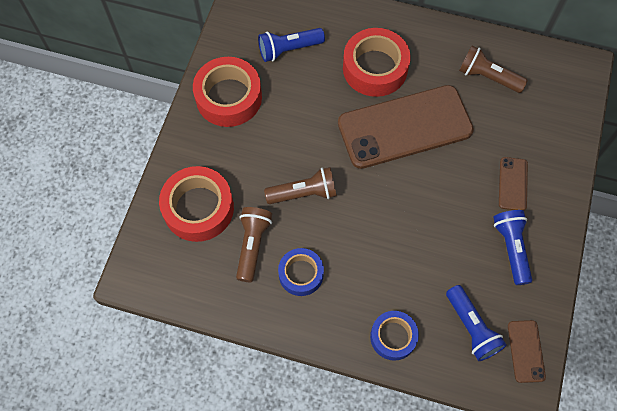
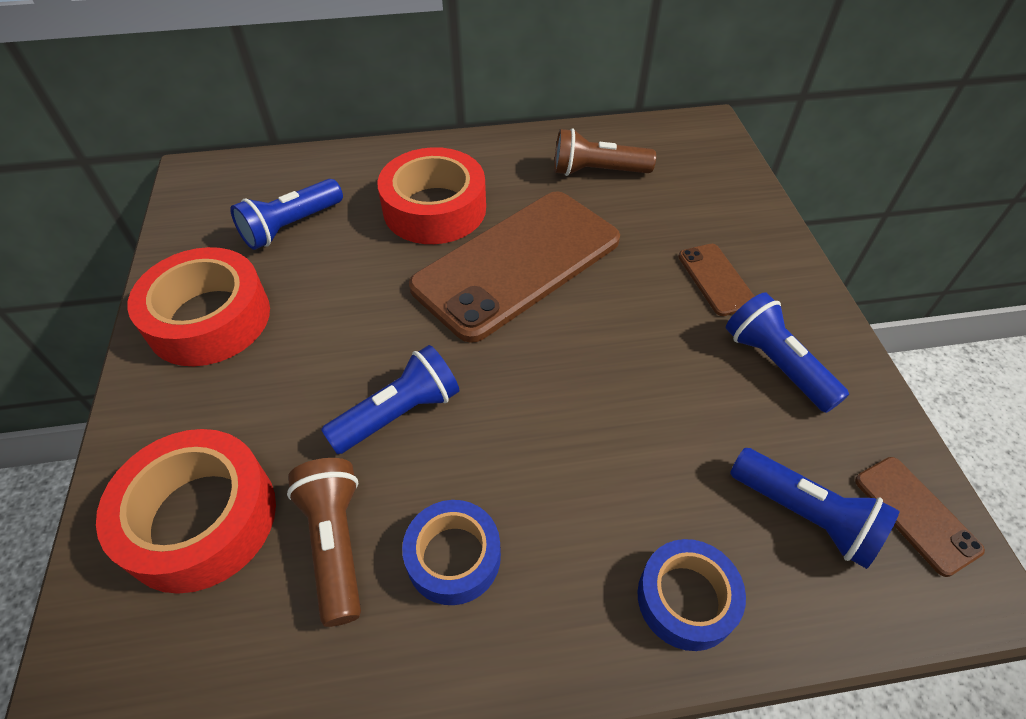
camera: 25 degrees left, 15 degrees down
(304, 193) = (399, 413): brown flashlight -> blue flashlight

